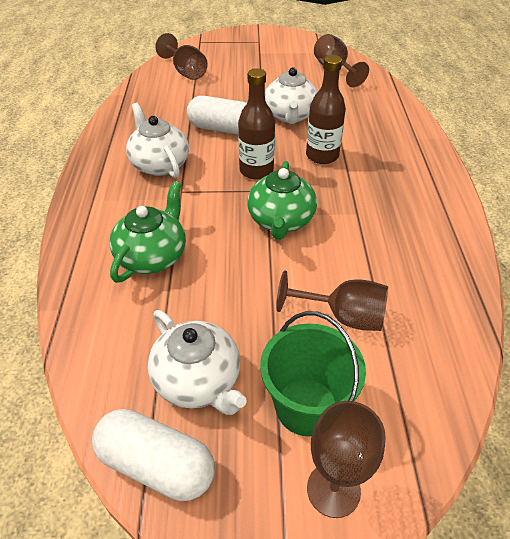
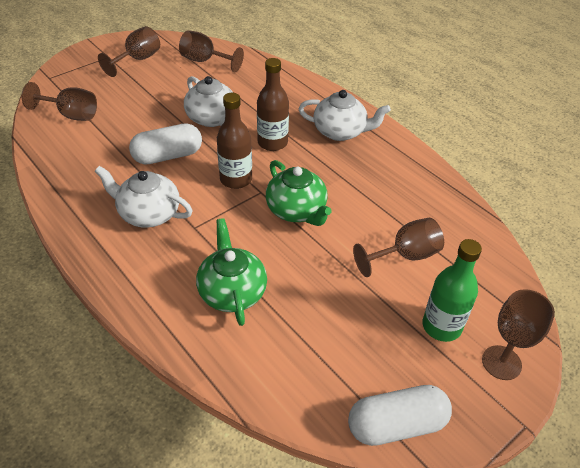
camera: 40 degrees left, 0 degrees up
(198, 380) = (363, 356): white teapot -> white teapot (340, 132)
(279, 51) = (137, 60): none -> brown goblet
(306, 406) = (441, 326): green bucket -> green bottle

